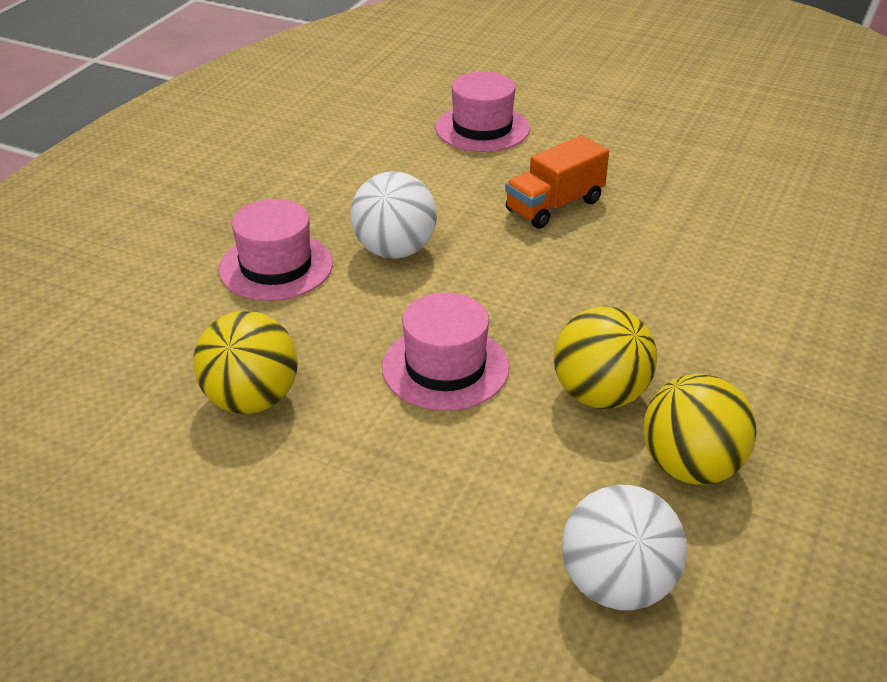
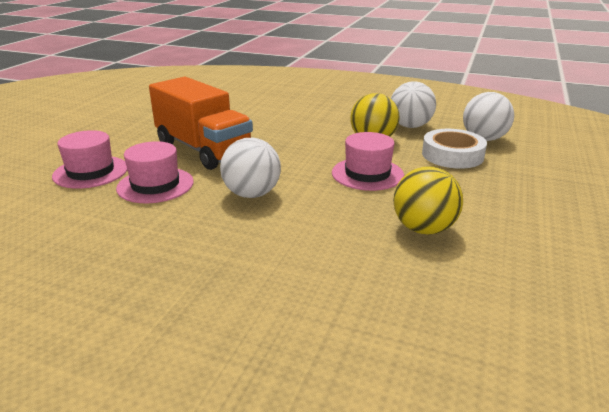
camera: 95 degrees left, 10 degrees down
(276, 266) = (274, 237): pink hat -> pink hat (155, 185)
(520, 500) = (452, 155): none -> white tape
(554, 206) = (203, 150): orange truck -> orange truck, size x1.75
(691, 467) = (410, 126): yellow ball -> white ball

